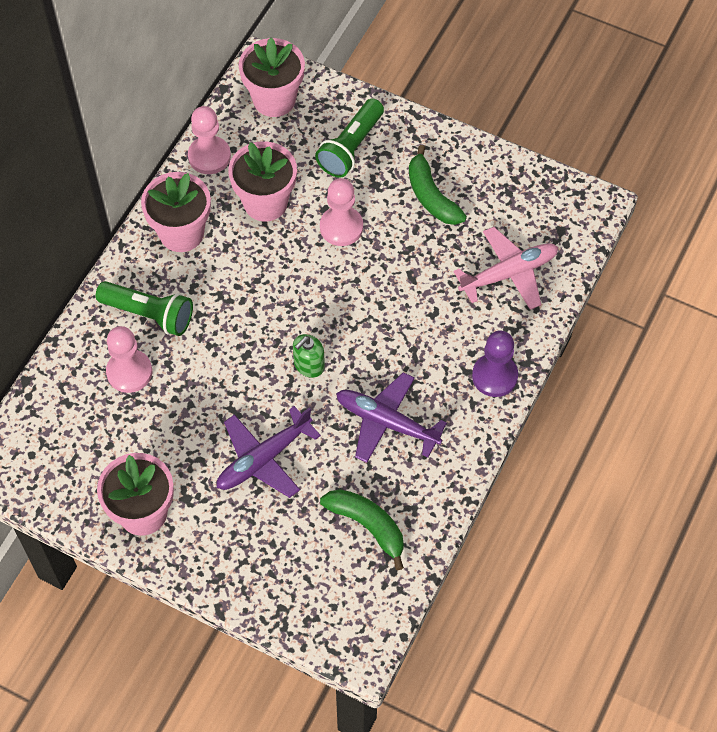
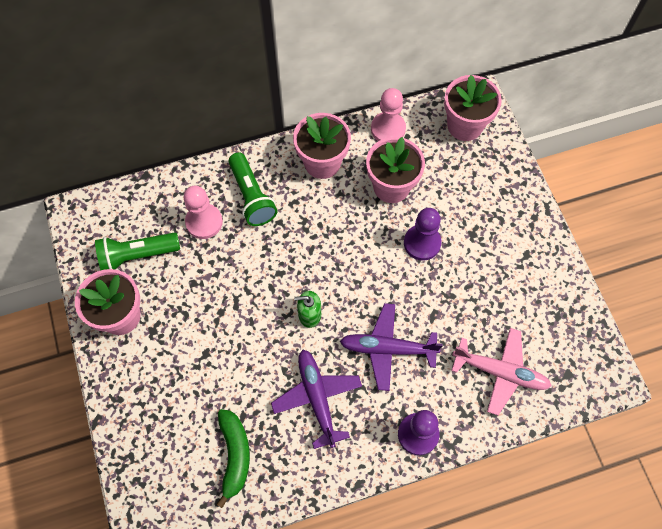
camera: 45 degrees right, 5 degrees up
(264, 458) = (221, 349): purple plane -> purple plane (388, 349)
(341, 227) = (422, 243): pink pawn -> purple pawn
(351, 147) = (482, 196): green flashlight -> green flashlight (137, 255)
(431, 196) = (502, 273): green banana -> none

